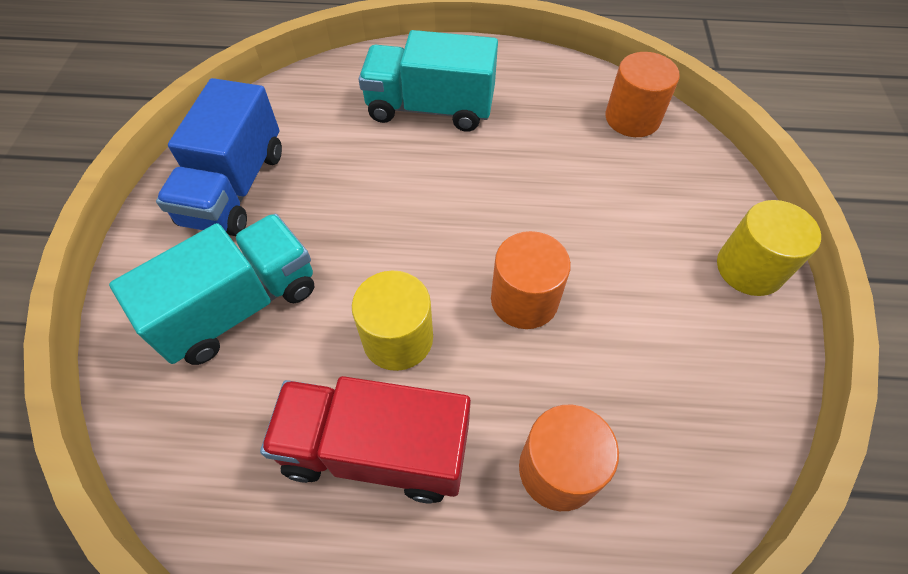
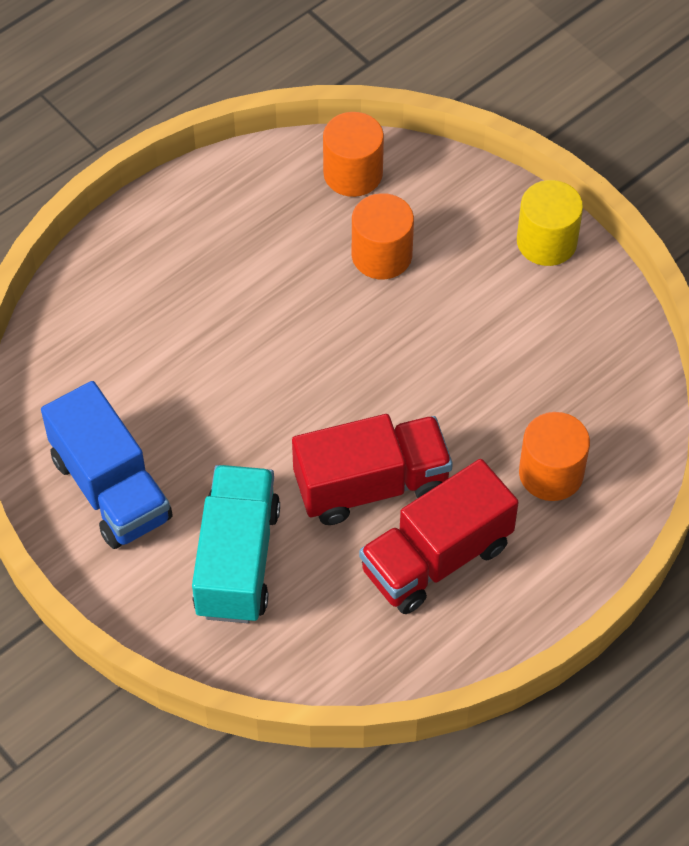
camera: 45 degrees left, 0 degrees up
(398, 338) = (371, 485): yellow cylinder -> red truck
(430, 108) = (181, 293): turquoise truck -> none
(524, 299) = (424, 388): orange cylinder -> orange cylinder (381, 255)

